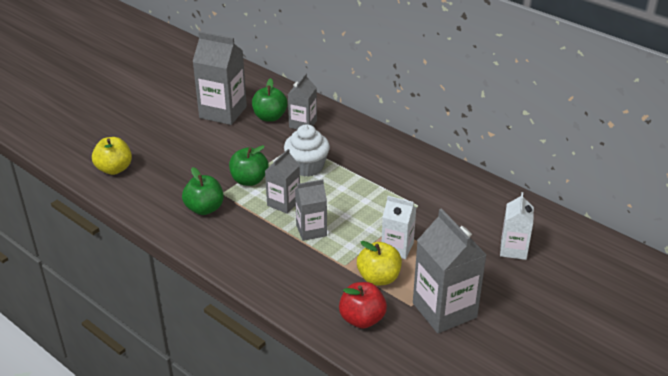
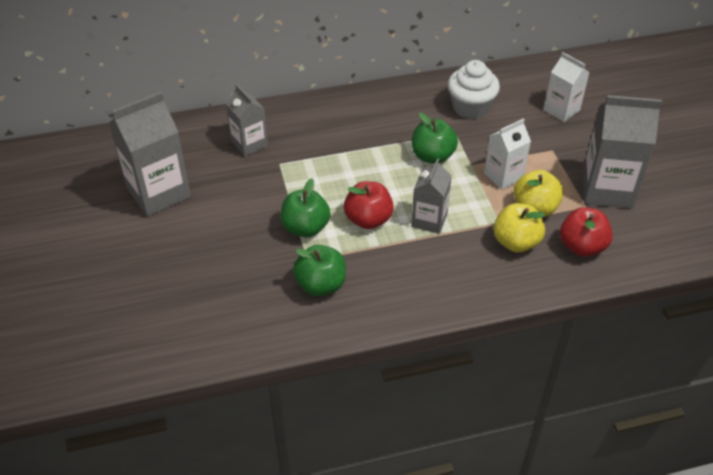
camera: 55 degrees left, 10 degrees up
(114, 169) = (168, 333): yellow apple -> yellow apple (516, 242)
(270, 117) = (210, 161): green apple -> green apple (432, 156)
(283, 203) = (368, 219): grey carton -> red apple
(307, 167) = (325, 175): white cupcake -> white cupcake (470, 107)

